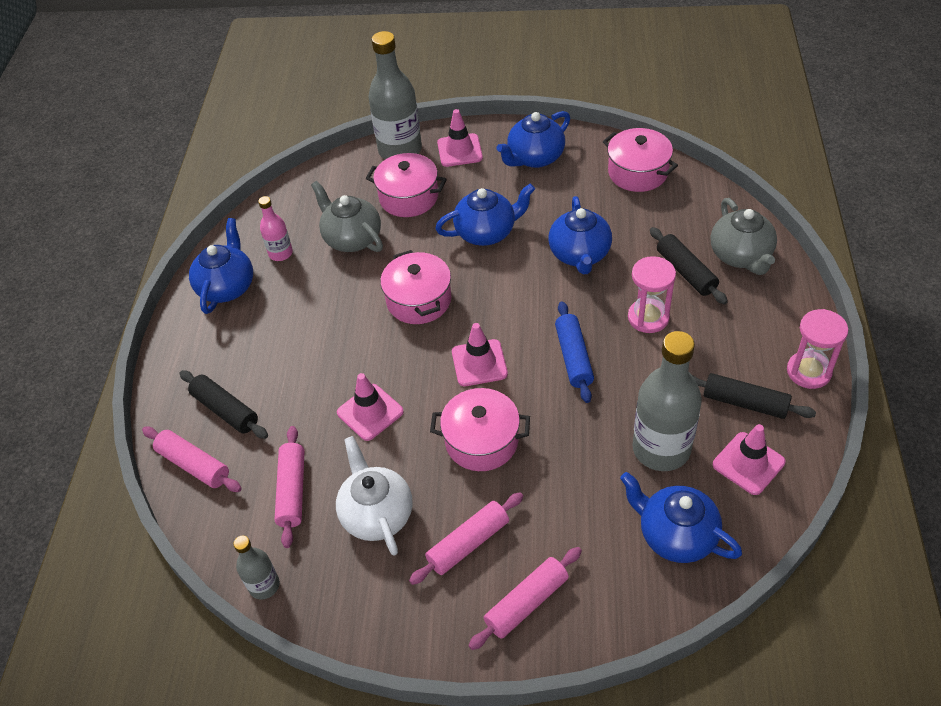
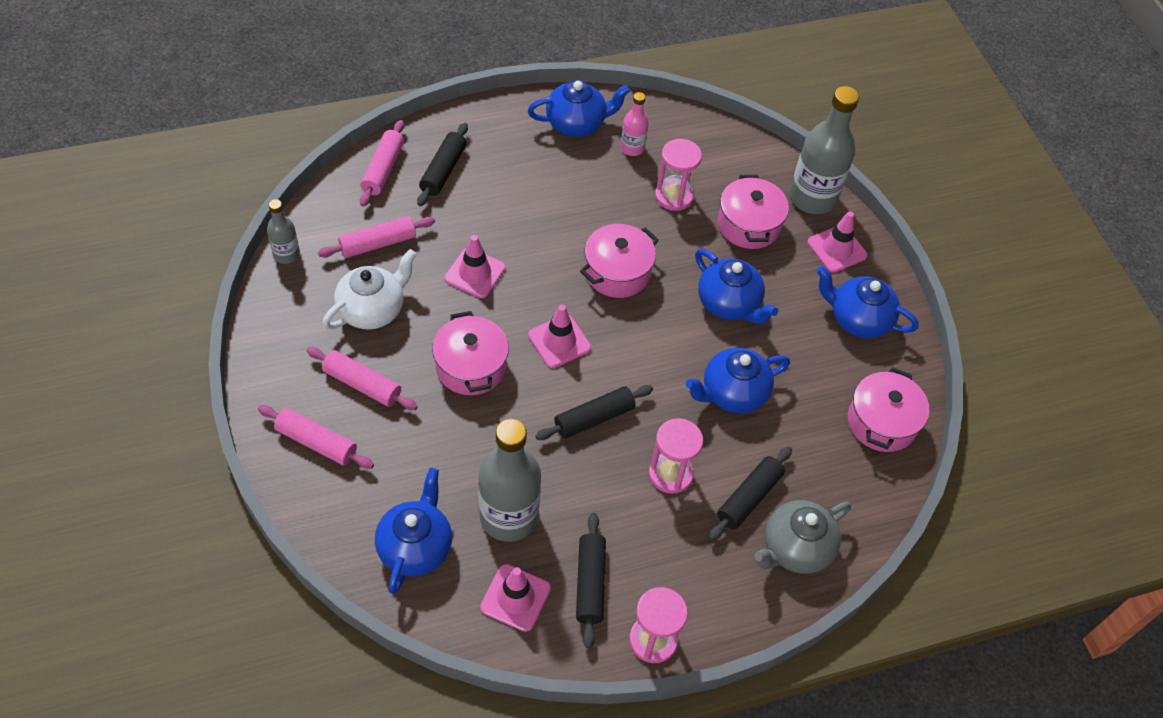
camera: 60 degrees right, 5 degrees up
(352, 238) = (674, 196): grey teapot -> pink hourglass
(573, 357) = (594, 418): blue rolling pin -> black rolling pin

